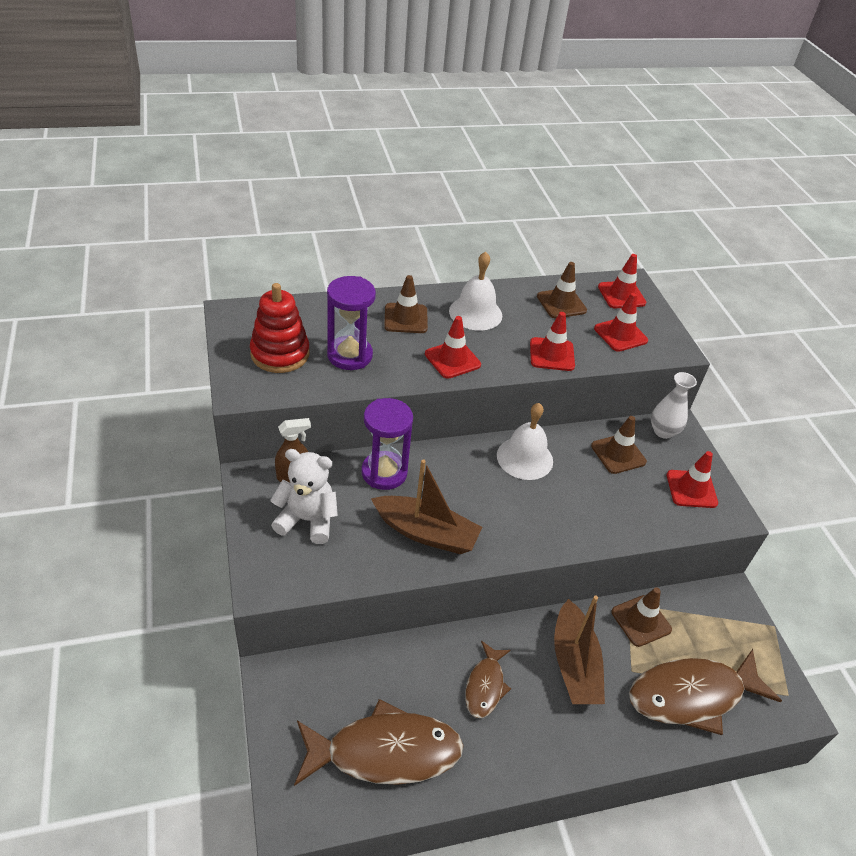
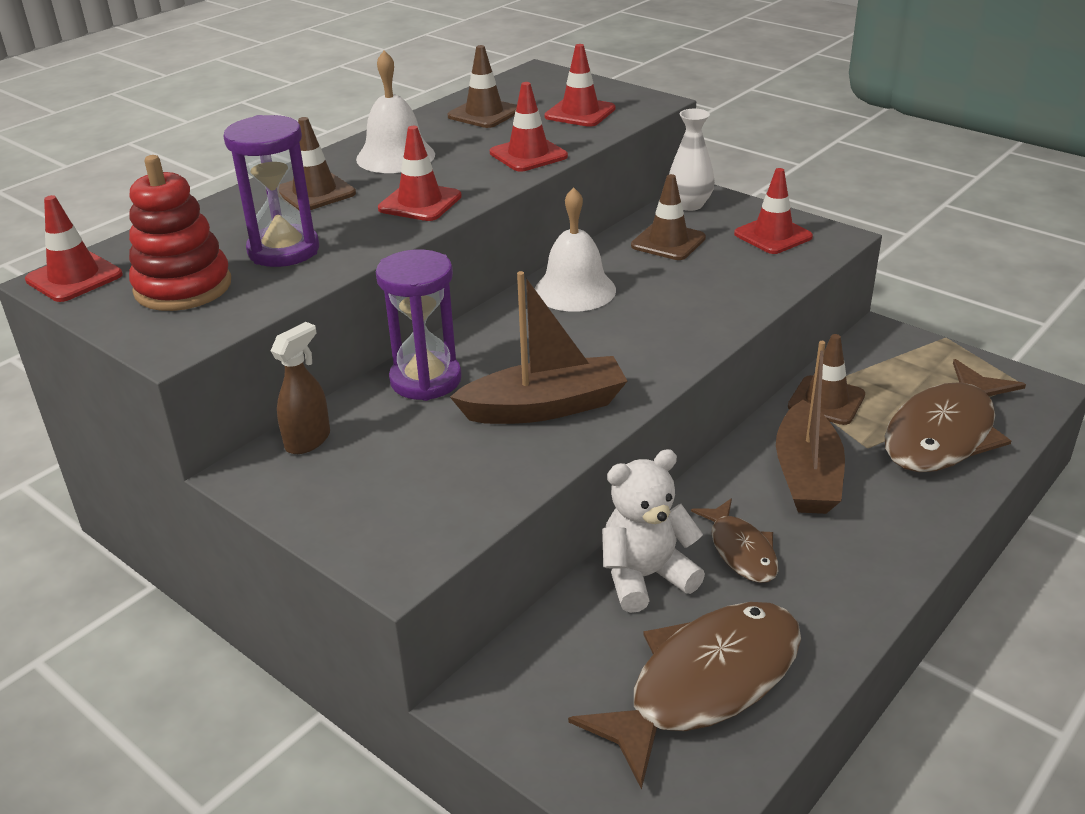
camera: 30 degrees left, 10 degrees down
(307, 520) = (380, 472): white teddy bear -> white teddy bear (645, 577)
(574, 664) = (807, 475): brown boat -> brown boat turned 45 degrees clockwise
(621, 295) = (539, 84): red traffic cone -> red traffic cone (74, 277)

